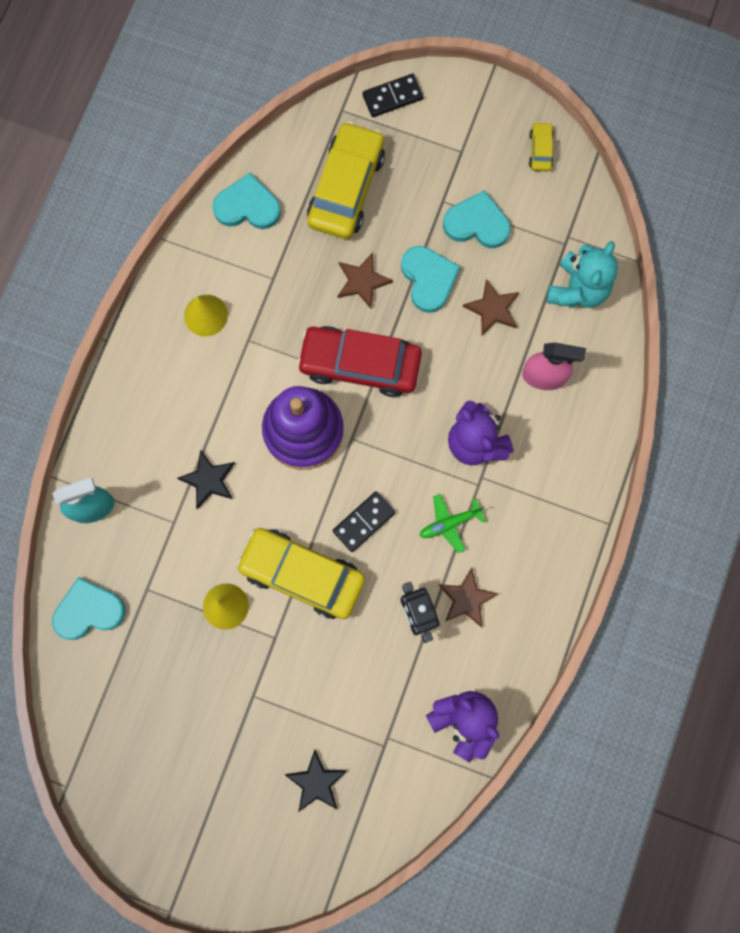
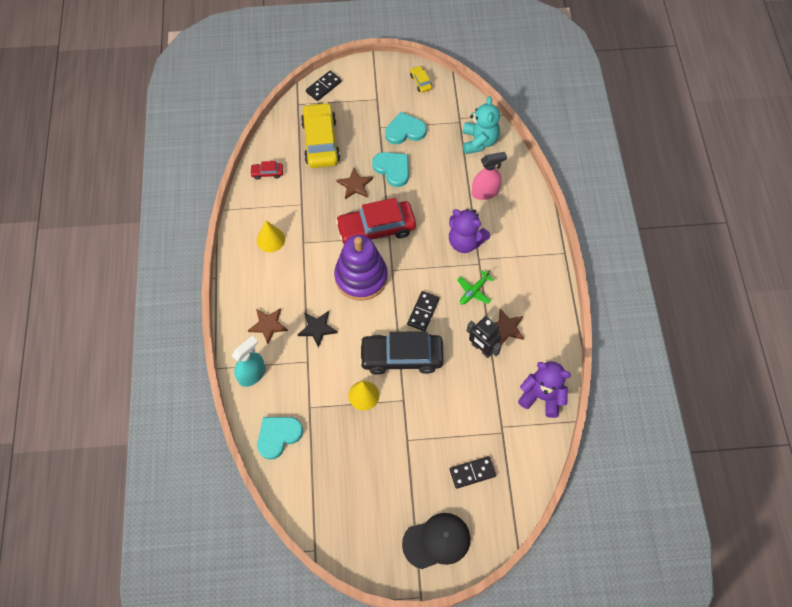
camera: 25 degrees left, 15 degrees down
(225, 850) = (436, 541): none -> black cap
(247, 206) = (267, 173): turquoise heart -> red car
(302, 574) = (401, 357): yellow car -> black car
(316, 782) = (472, 473): black star -> black domino
(493, 309) = (437, 170): brown star -> brown star (268, 325)

